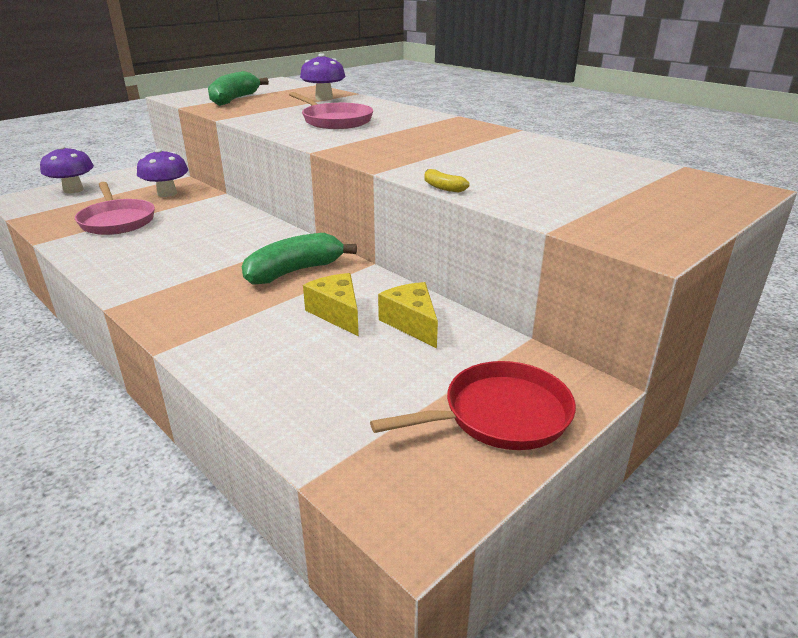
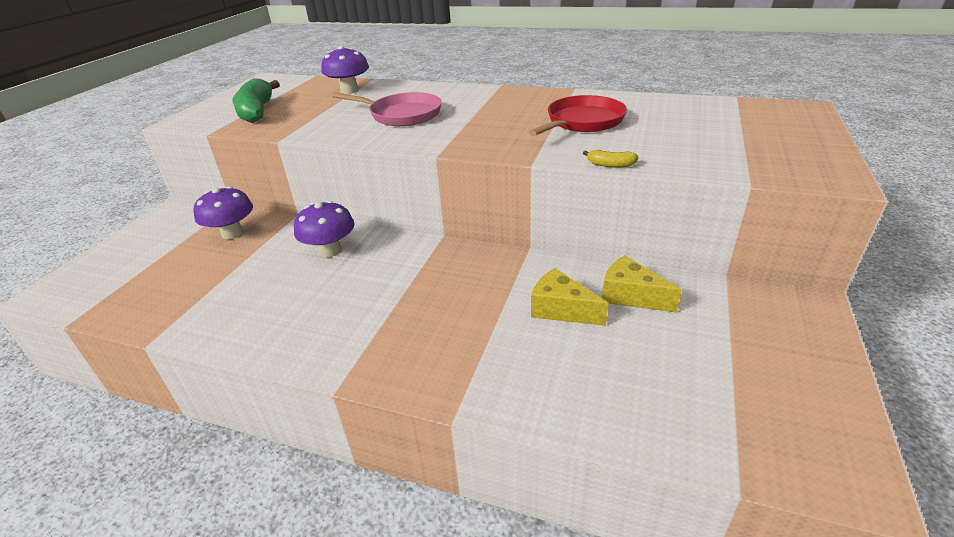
camera: 25 degrees left, 5 degrees up
(73, 190) = (109, 261): purple mushroom -> purple mushroom (330, 250)
(117, 221) = (214, 283): pink pan -> none
(294, 271) = (472, 280): green banana -> none
(500, 415) = (789, 354): red pan -> red pan (582, 122)

